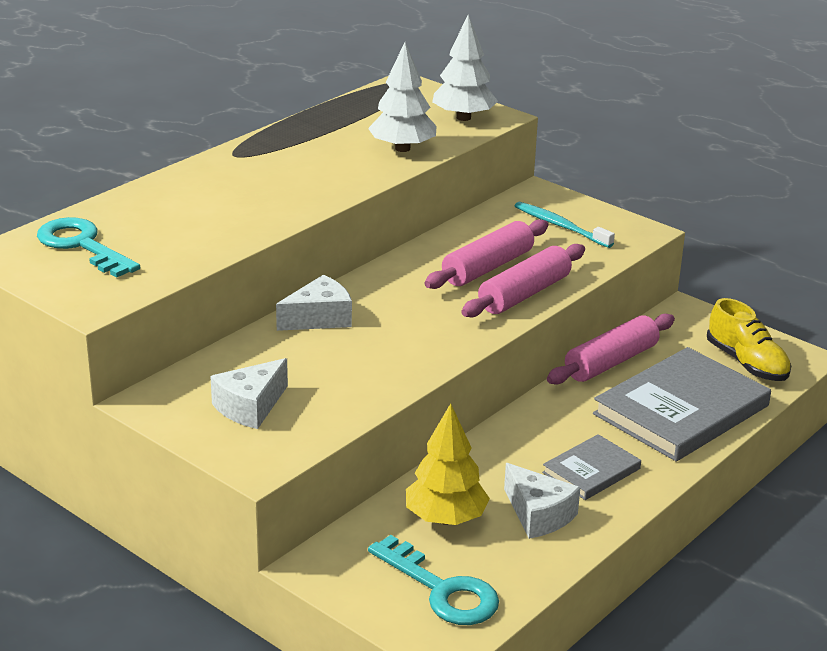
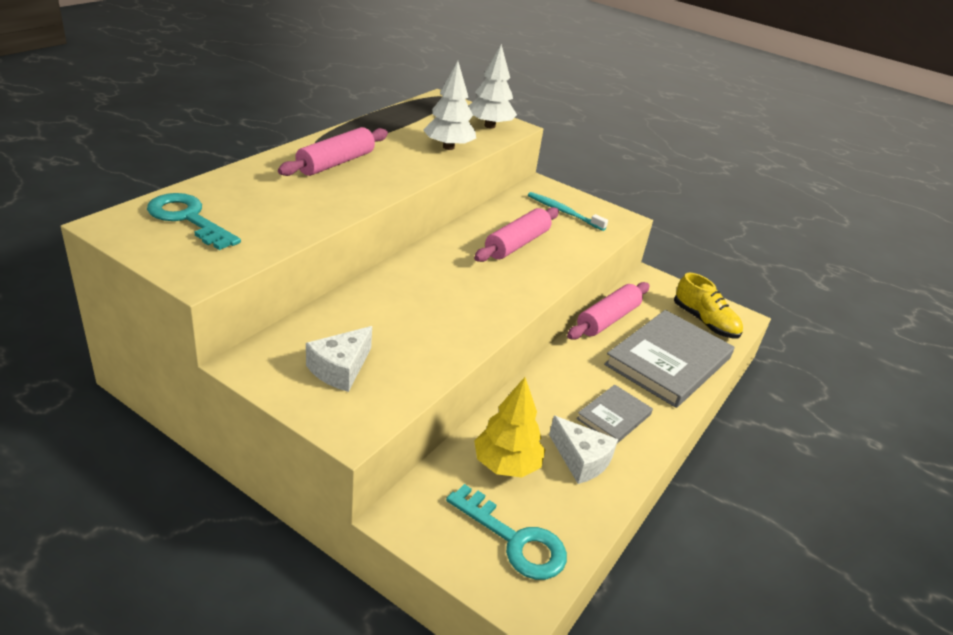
camera: 10 degrees left, 5 degrees up
(319, 318) = (391, 285): white cheese -> none
(524, 294) = (549, 267): pink rolling pin -> pink rolling pin (336, 163)

